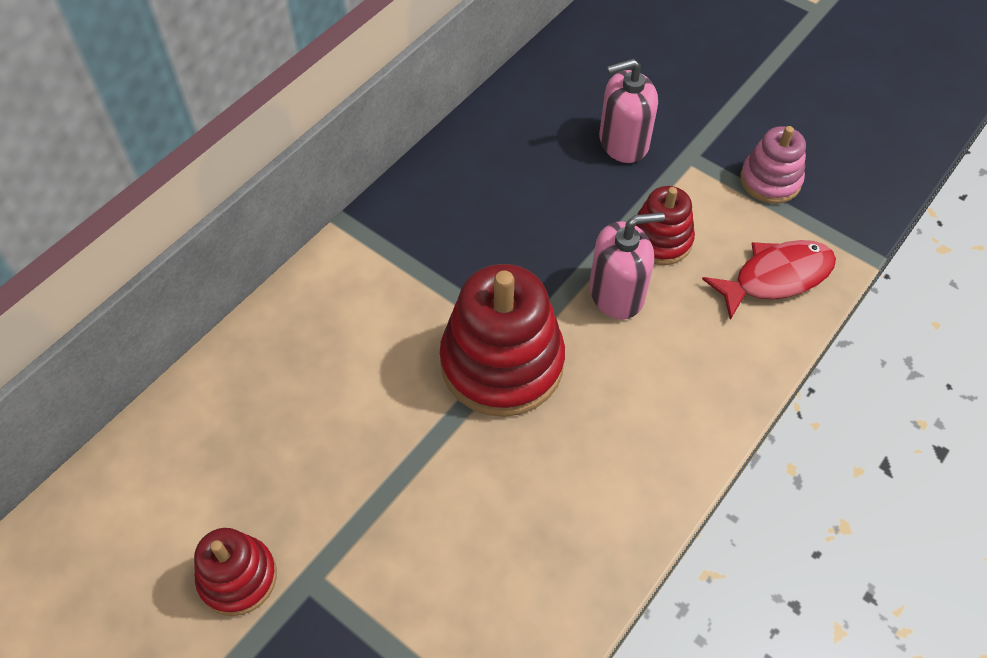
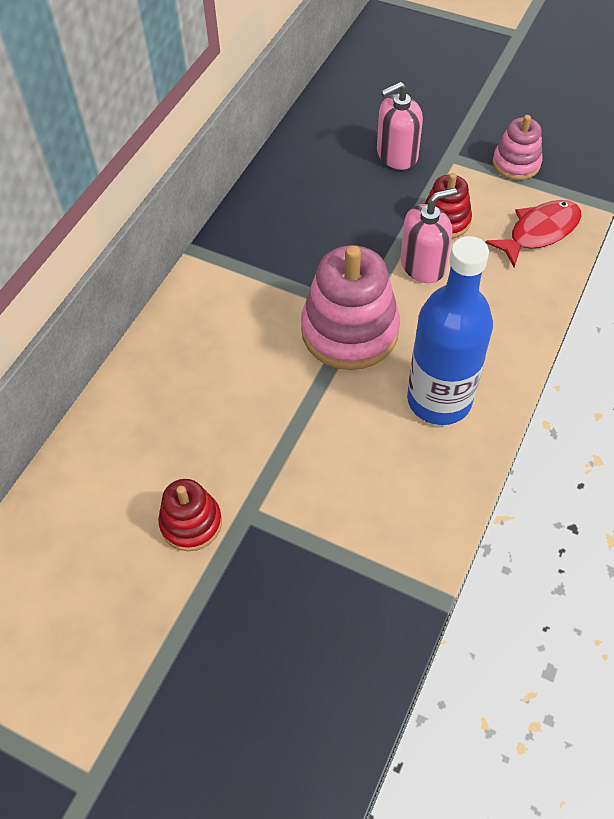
camera: 10 degrees left, 0 degrees up
(502, 363) = (349, 331): red stacking toy -> pink stacking toy
(588, 478) = (439, 400): none -> blue bottle

